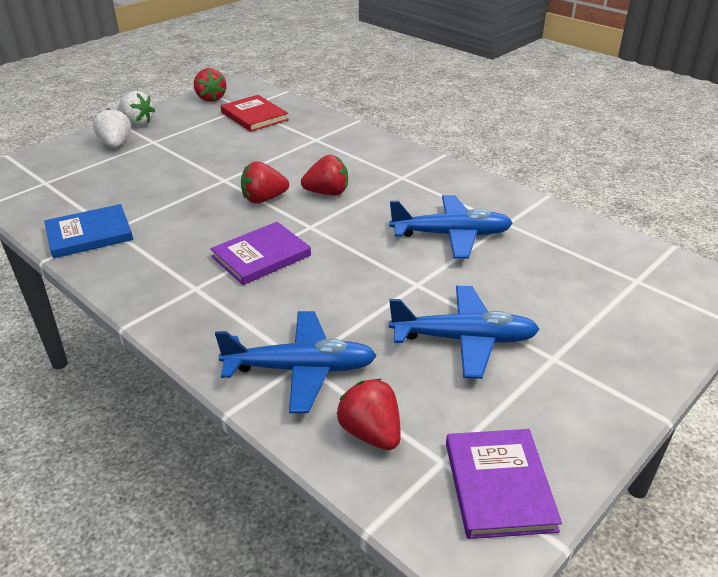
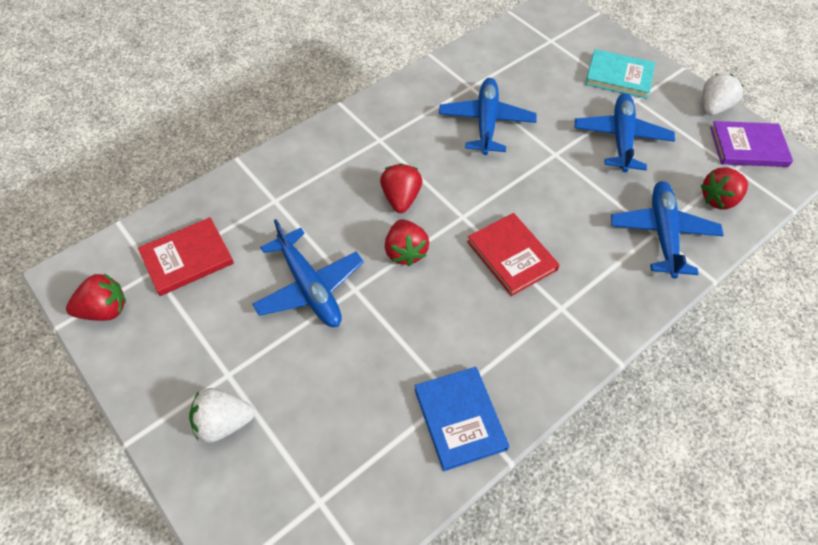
camera: 85 degrees left, 20 degrees up
(137, 123) = (158, 402): white strawberry -> white strawberry (713, 107)
(226, 161) = (309, 287): none -> blue plane
(261, 256) = (511, 255): purple book -> red book
(596, 342) = (619, 76): none -> turquoise book

